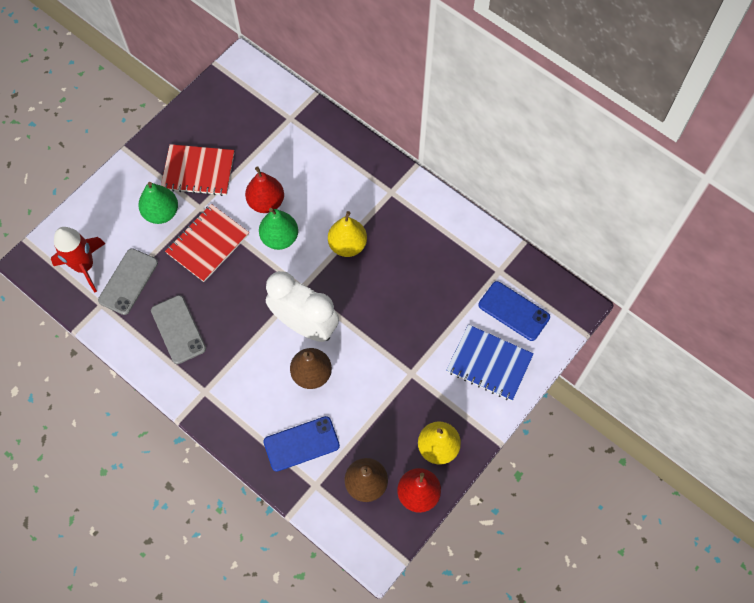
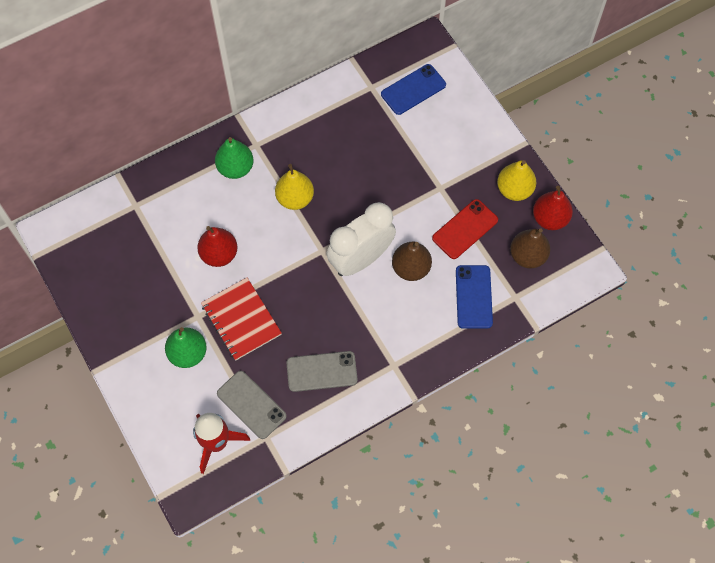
camera: 70 degrees left, 0 degrees up
(198, 171) = (156, 306): red notebook -> none
(280, 238) = (262, 254): green pear -> green pear (235, 168)
(373, 412) = (465, 229): none -> red phone
(489, 363) = (454, 125): blue notebook -> none

